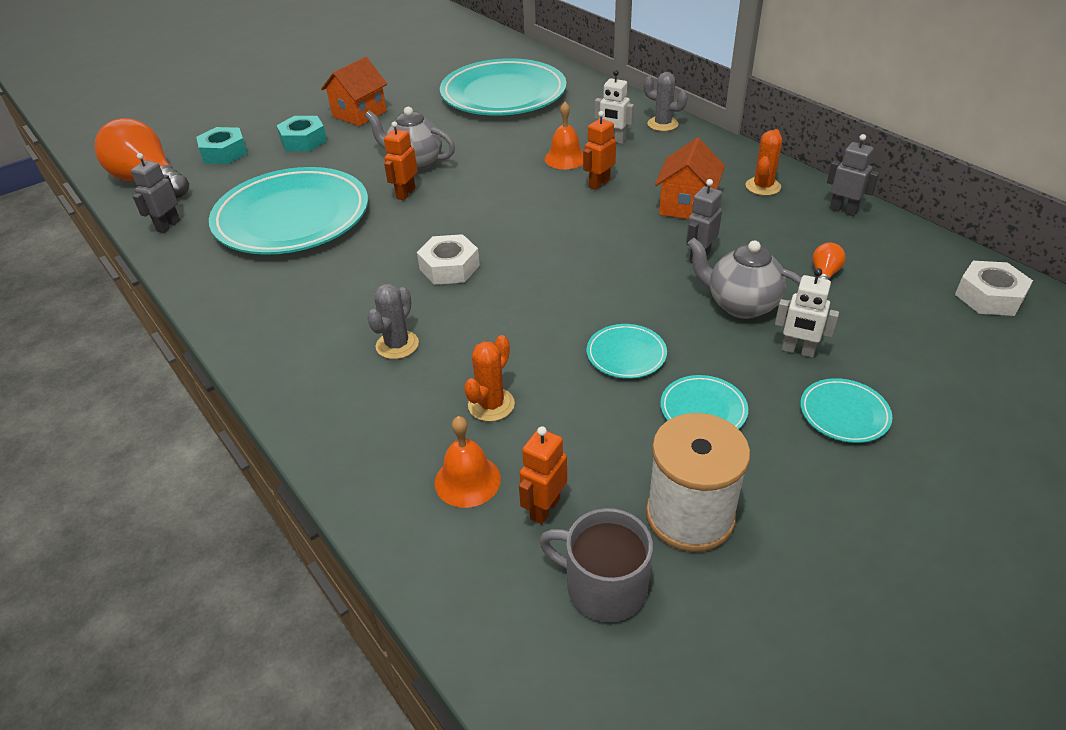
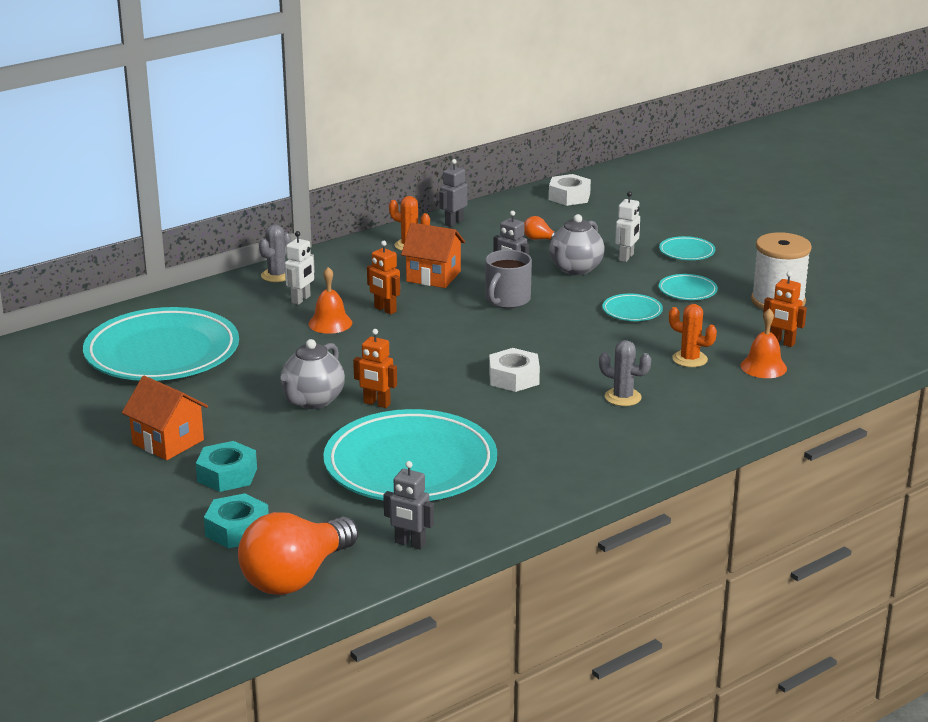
camera: 90 degrees left, 15 degrees down
(604, 586) = (835, 327): grey mug -> grey mug (507, 300)

